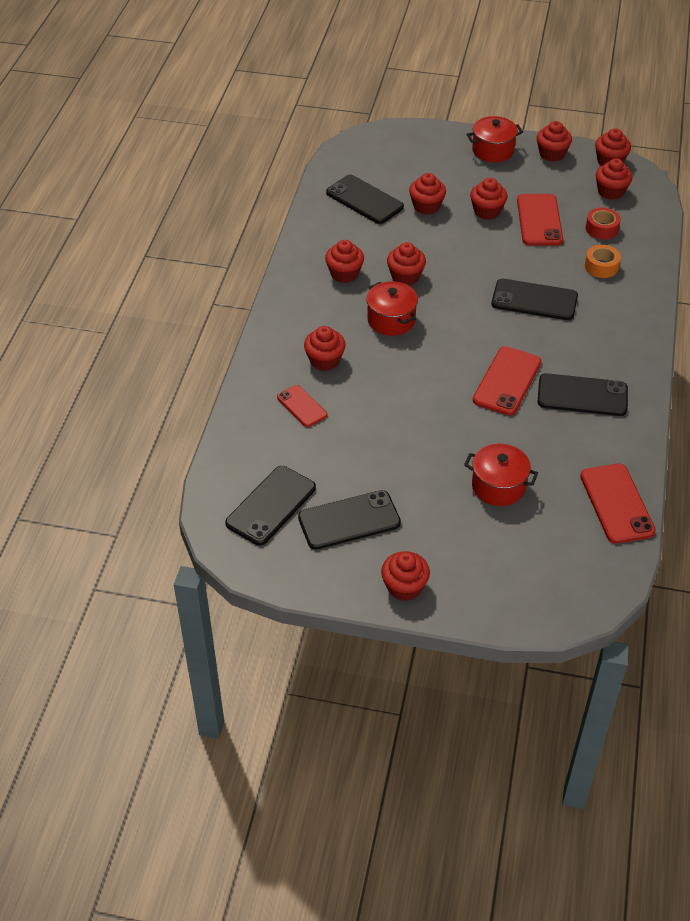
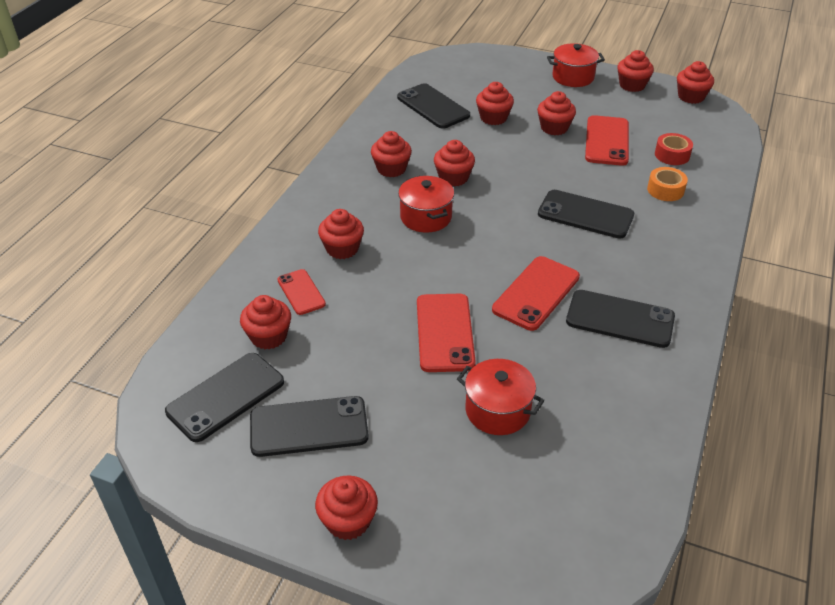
camera: 10 degrees right, 5 degrees down
(611, 192) = (687, 123): red cupcake -> red cupcake (268, 336)
(616, 503) = (639, 452): red phone -> red phone (444, 332)

